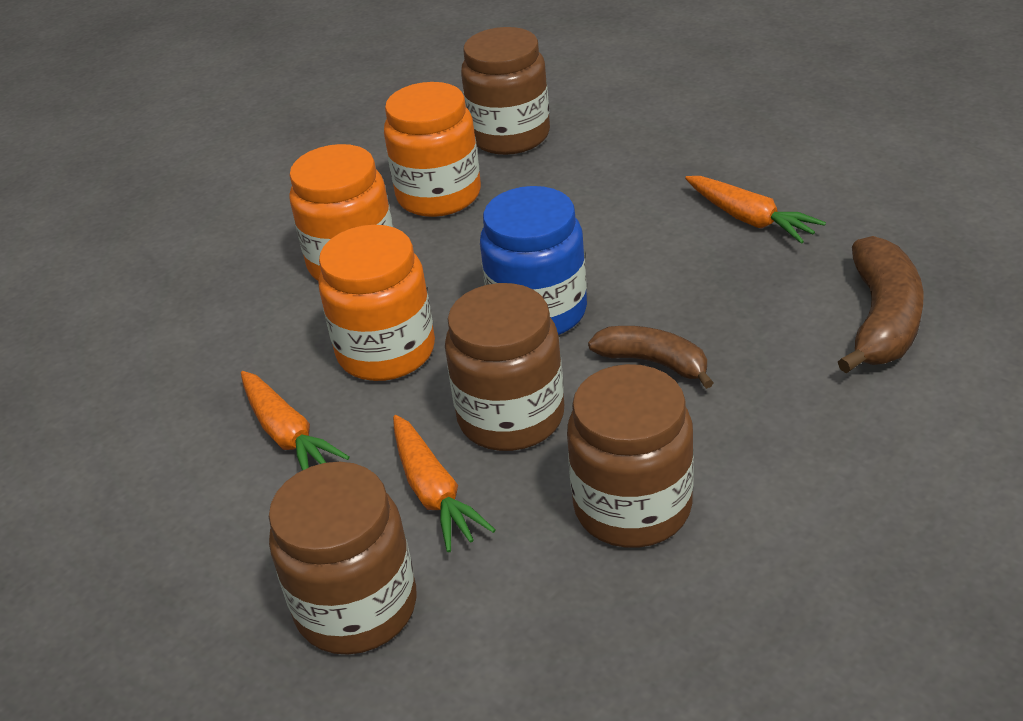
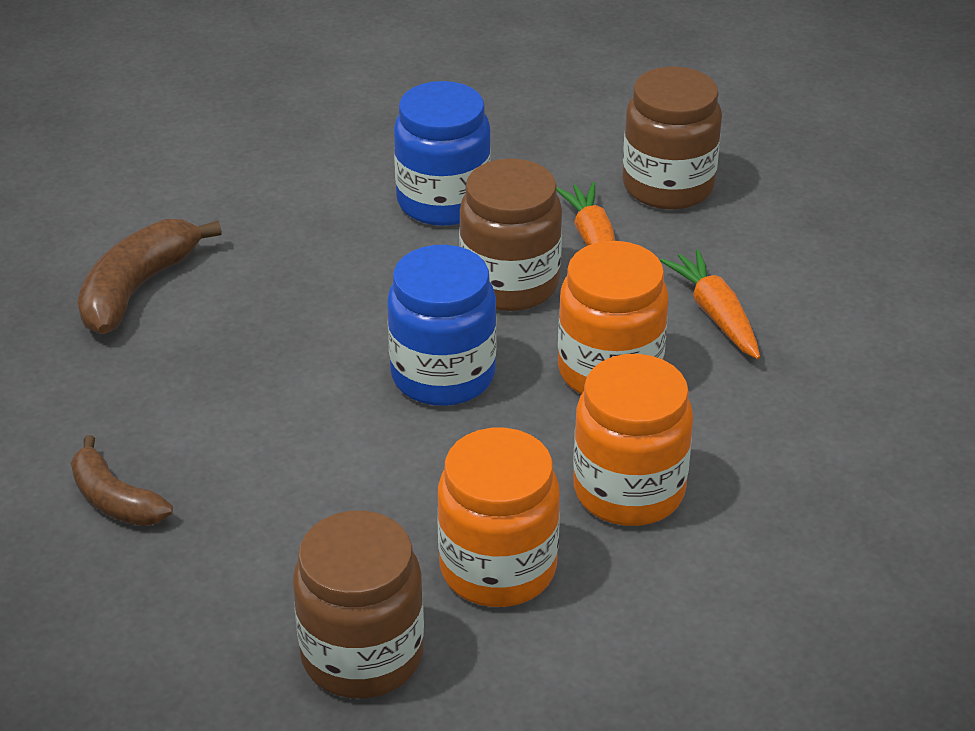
camera: 170 degrees left, 0 degrees up
(632, 507) = (443, 201): brown jar -> blue jar
(653, 362) = (362, 300): brown banana -> brown banana (115, 500)
(749, 219) = (161, 427): orange carrot -> none

